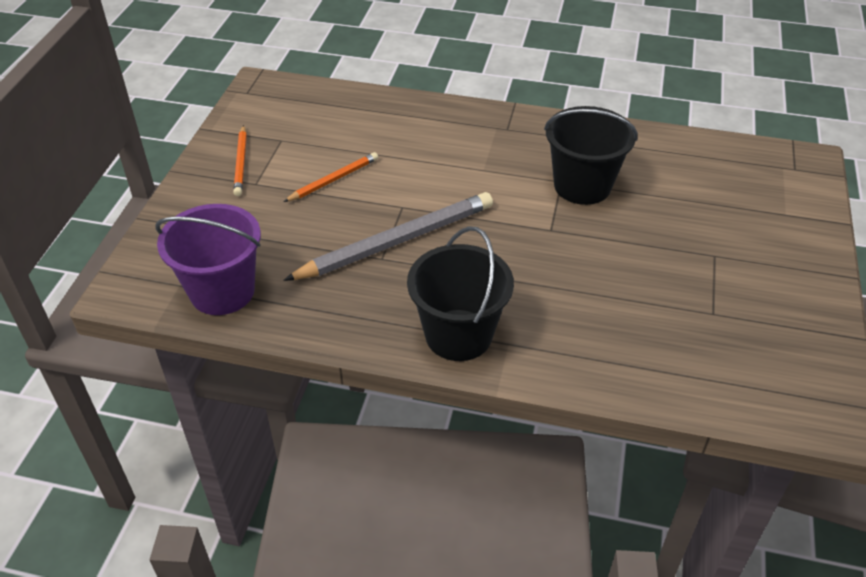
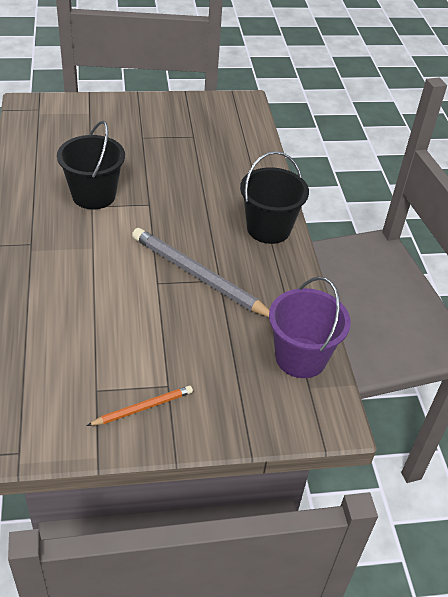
camera: 115 degrees left, 0 degrees up
(333, 180) = (141, 333): orange pencil -> none

